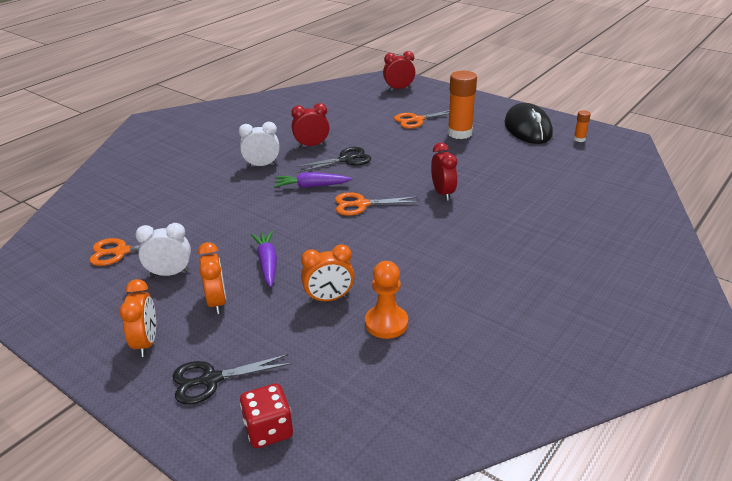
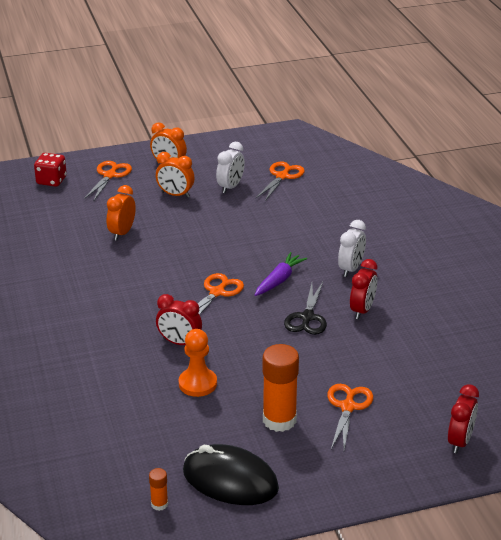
camera: 125 degrees right, 0 degrees up
(211, 379) = (110, 175): black scissors -> orange scissors
(267, 263) = (193, 224): purple carrot -> none
(386, 323) = (70, 243): orange pawn -> orange pawn (197, 383)

